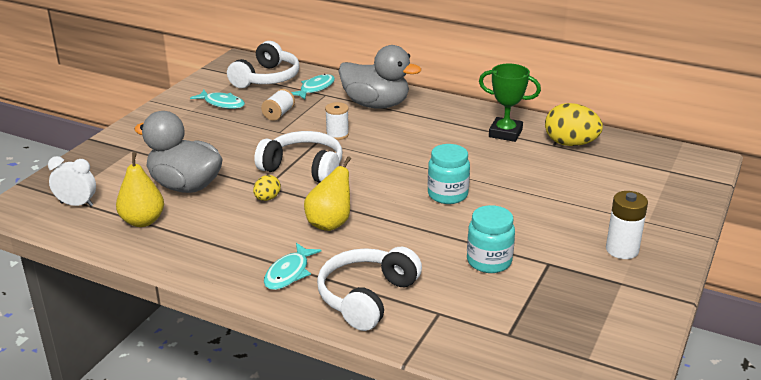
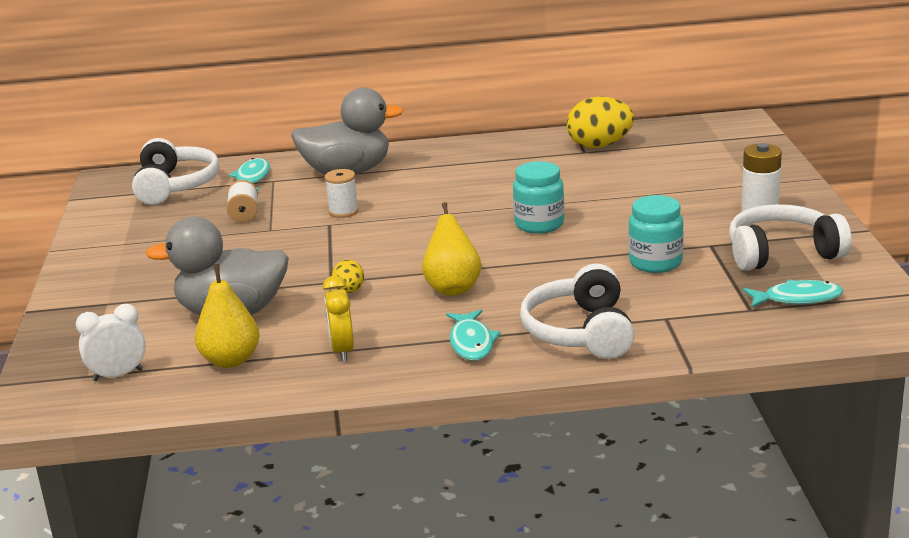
camera: 30 degrees left, 5 degrees down
(208, 243) = (342, 351): none -> yellow clock
(222, 103) = (155, 225): turquoise fish -> turquoise fish (797, 299)
(303, 168) = (350, 252): white headphones -> white headphones (782, 253)
(505, 133) = (523, 156): green trophy -> none

